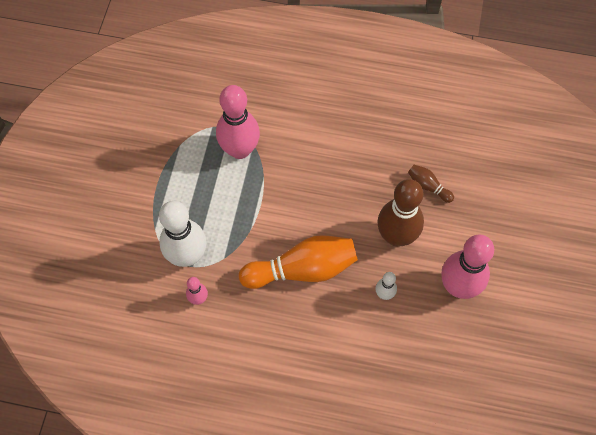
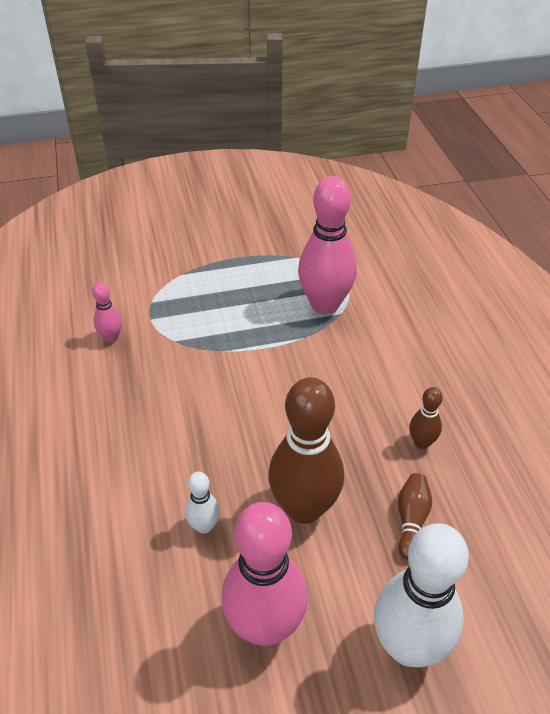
camera: 65 degrees right, 20 degrees down
(187, 256) = (161, 310): white bowling pin -> white bowling pin (408, 646)
(302, 269) = (196, 419): orange bowling pin -> none
(380, 153) = (421, 443): none -> brown bowling pin

